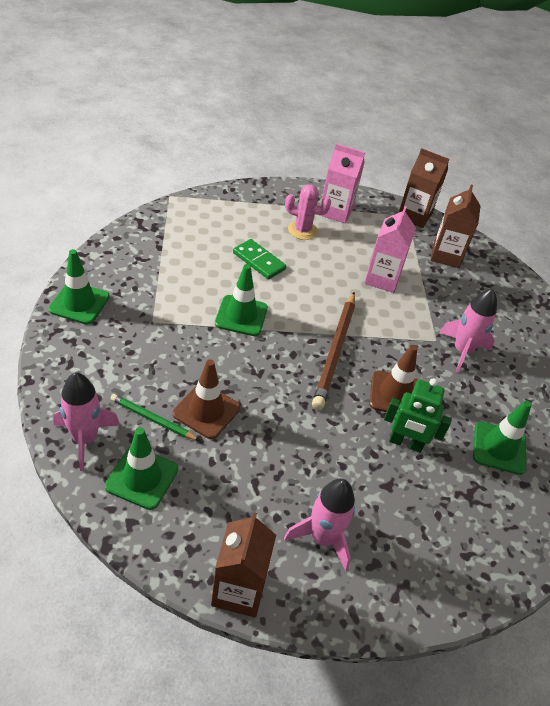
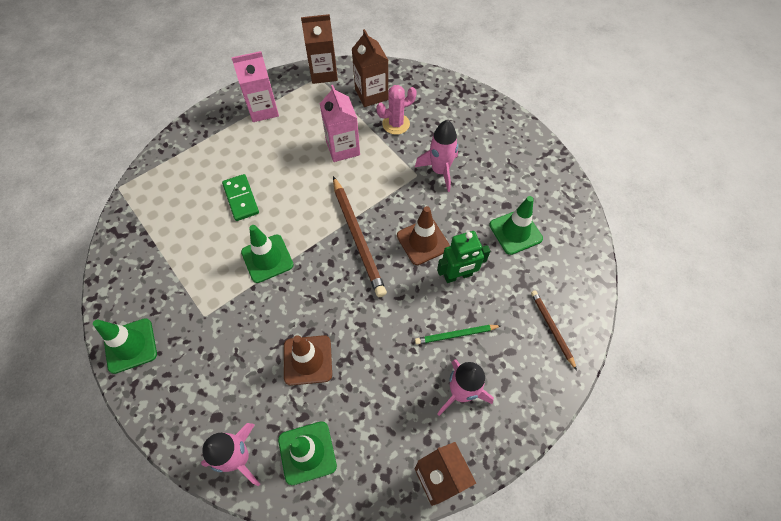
camera: 30 degrees left, 15 degrees up
(153, 419) = (275, 399): green pencil -> green pencil (456, 335)
(259, 261) = (241, 199): green domino -> green domino turned 60 degrees clockwise
(302, 230) = (252, 145): pink cactus -> pink cactus (396, 124)
(467, 554) = (552, 328): none -> brown pencil

